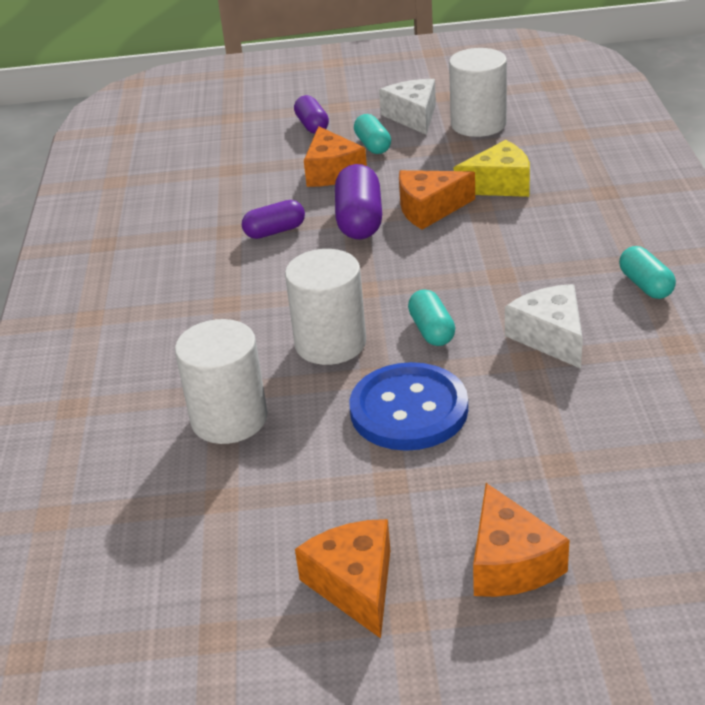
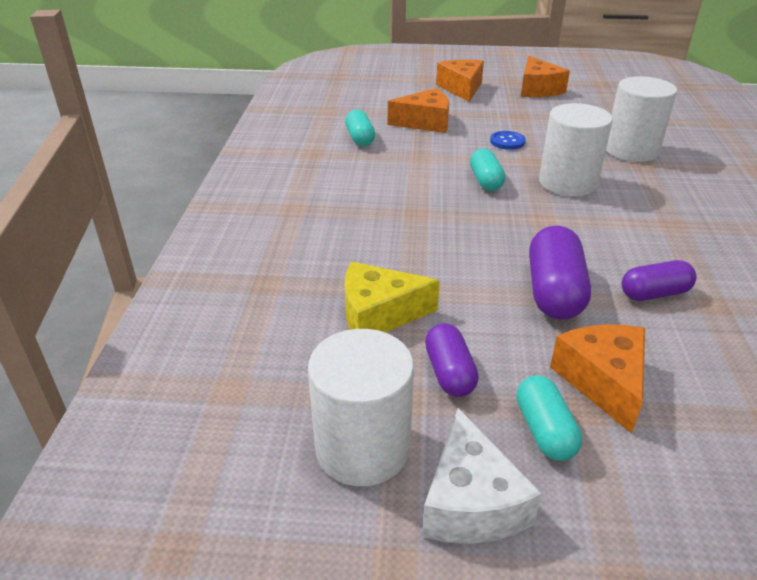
camera: 175 degrees left, 0 degrees up
(312, 125) = (667, 519): purple capsule -> purple capsule (449, 373)
(409, 410) = (507, 141): blue button -> blue button, size x0.45
(429, 209) = (470, 293): orange cheese -> orange cheese (425, 122)
(550, 336) = (397, 167): white cheese -> none
(645, 285) = (303, 189): turquoise capsule -> turquoise capsule (360, 138)

